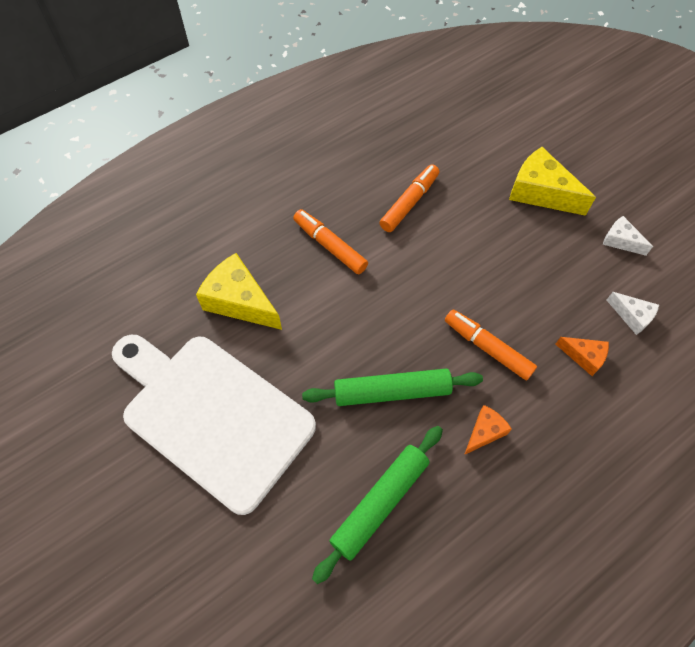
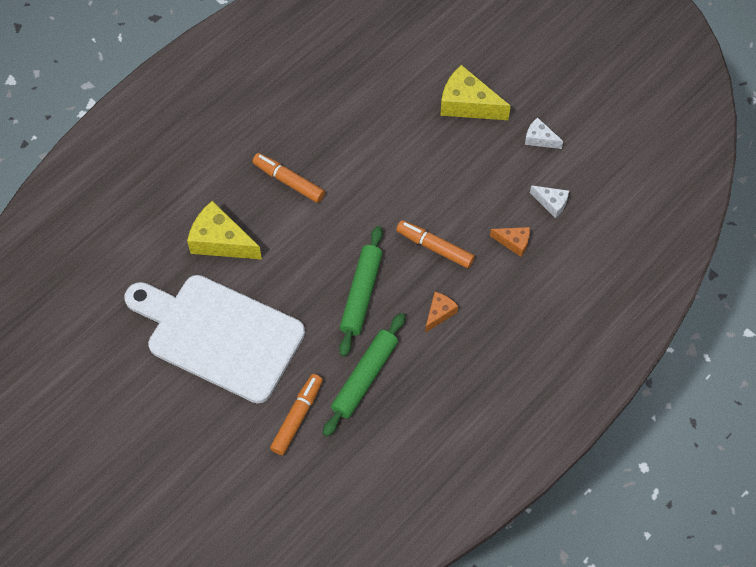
camera: 10 degrees left, 0 degrees up
(391, 391) = (361, 294): green rolling pin -> green rolling pin turned 60 degrees counterclockwise
(409, 203) = (352, 131): orange marker -> orange marker (297, 417)

